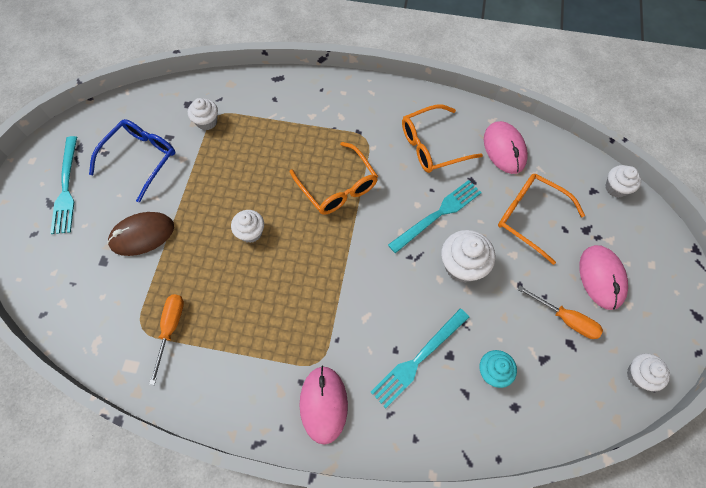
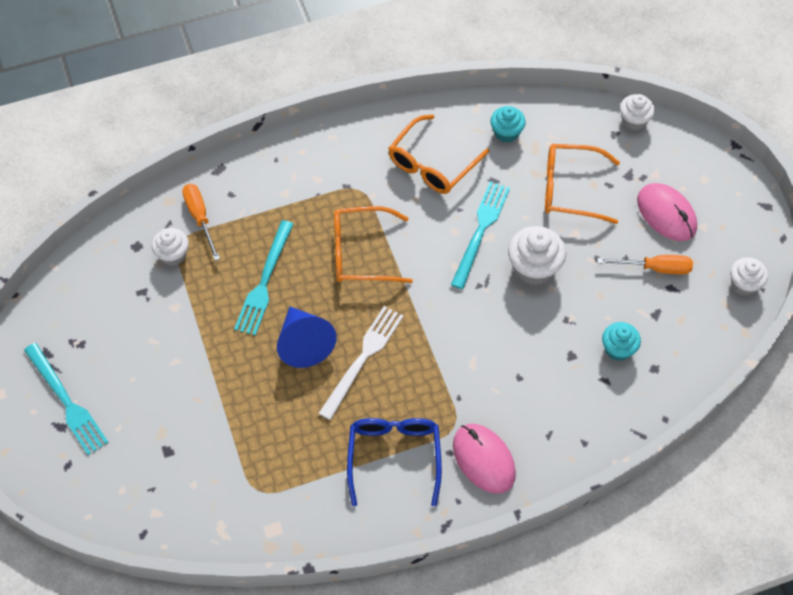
camera: 30 degrees left, 5 degrees down
(140, 159) = (128, 330): blue glasses -> blue glasses (394, 457)
(142, 235) = (190, 404): brown mouse -> none
(171, 329) = (289, 475): orange screwdriver -> orange screwdriver (200, 218)
(250, 232) = (304, 343): white cupcake -> blue cone
(285, 267) = (363, 358): none -> white fork
(337, 186) = (362, 253): orange glasses -> orange glasses turned 150 degrees clockwise
(418, 359) = (545, 373): turquoise fork -> turquoise fork (264, 281)
(504, 149) = (506, 133): pink mouse -> turquoise cupcake

